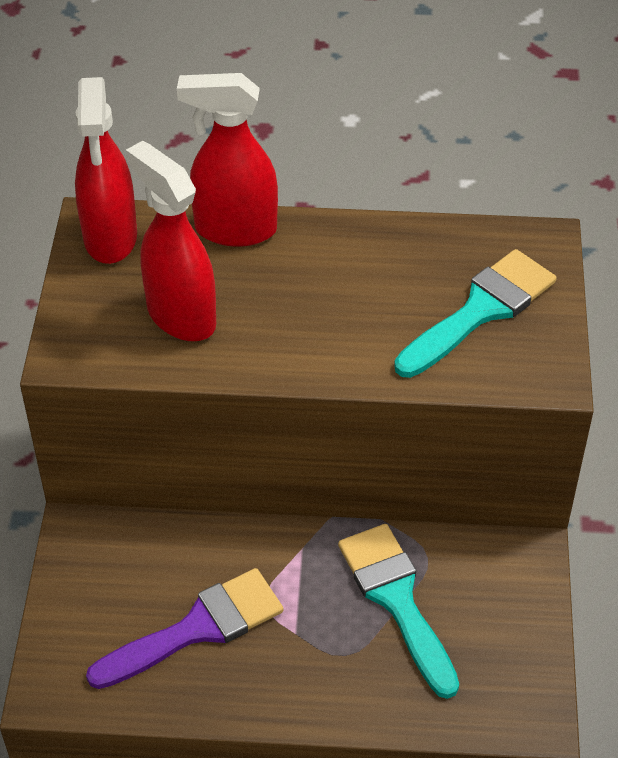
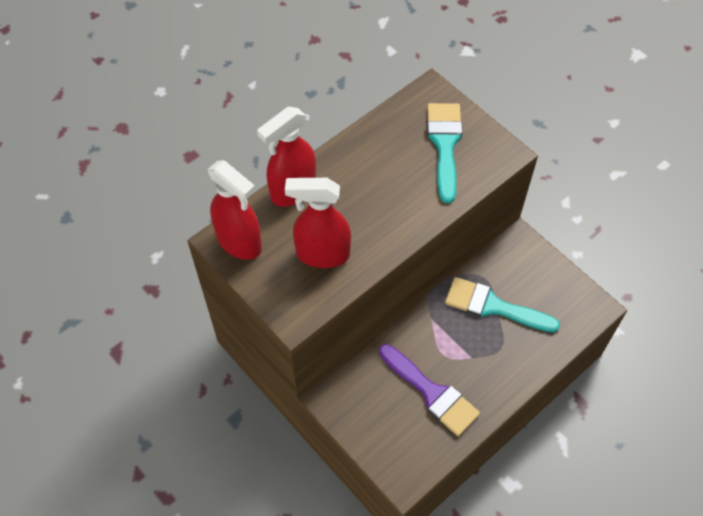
camera: 45 degrees left, 10 degrees up
(197, 628) = (431, 393): purple brush -> purple brush turned 120 degrees clockwise

